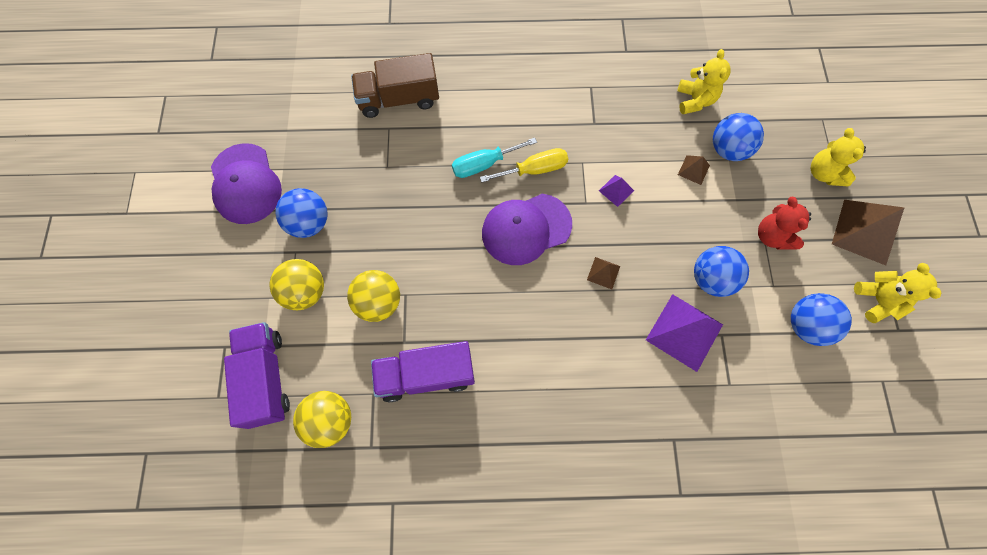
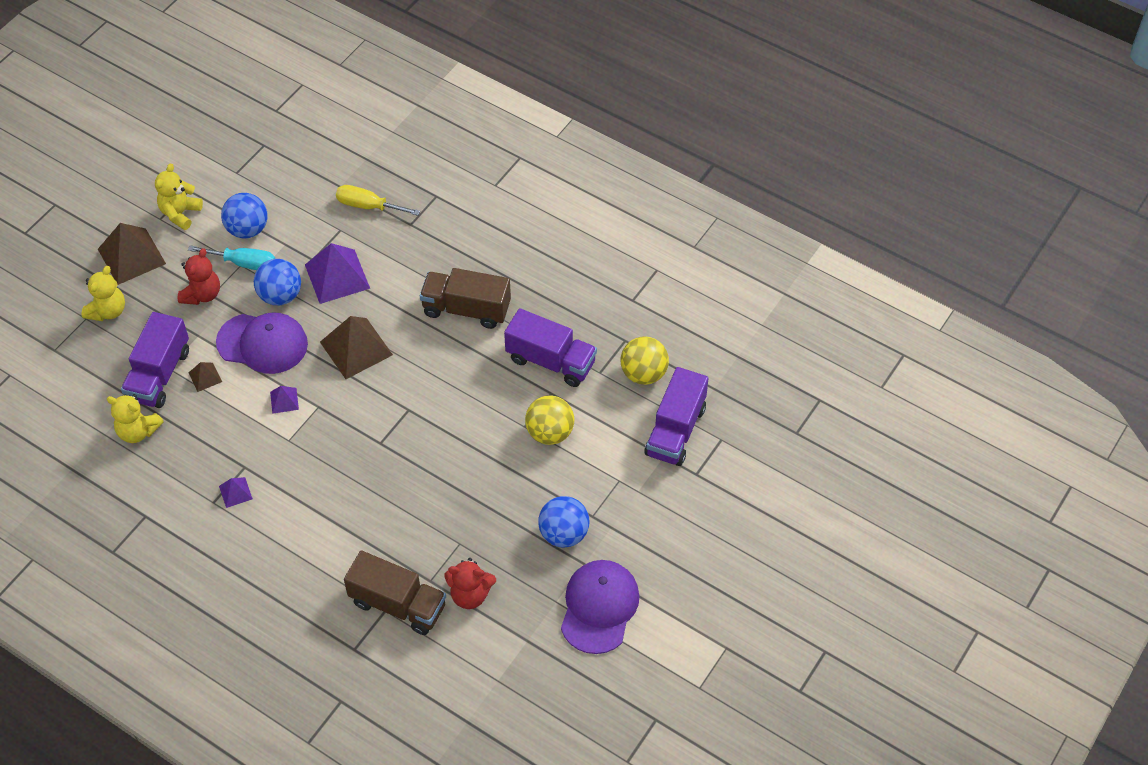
camera: 145 degrees left, 15 degrees down
(305, 292) = (604, 477): yellow ball -> none
(351, 136) = (470, 594): none -> red teddy bear
(484, 164) = (373, 491): turquoise screwdriver -> turquoise screwdriver (244, 263)
(526, 229) = (386, 416): purple cap -> purple cap (262, 343)
(534, 170) = (334, 459): yellow screwdriver -> yellow screwdriver (368, 206)
(543, 378) = (466, 309): none -> brown truck
(582, 102) = (235, 492): none -> purple pyramid
(603, 273) = (356, 348): brown pyramid -> brown pyramid, size x2.08
(695, 100) = (138, 431): yellow teddy bear -> yellow teddy bear turned 105 degrees counterclockwise
(728, 149) = (159, 375): blue ball -> purple truck

